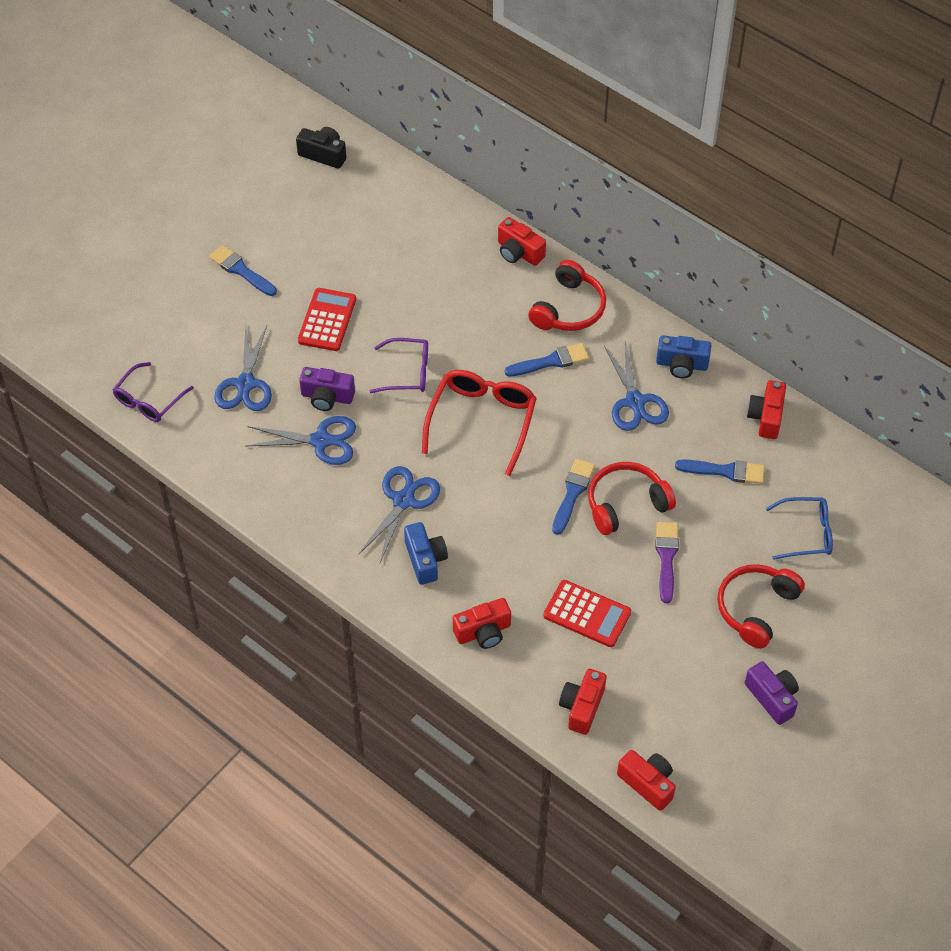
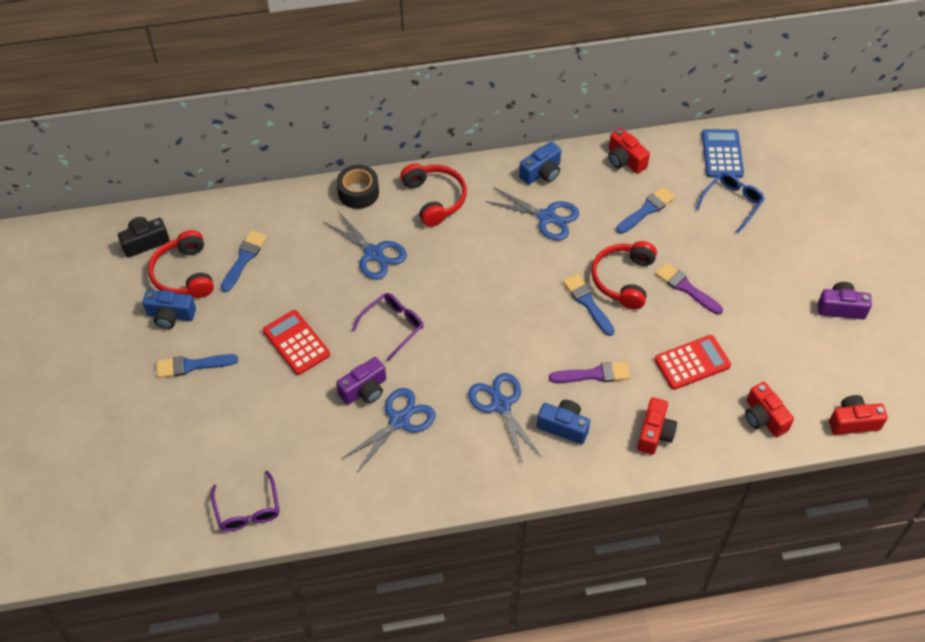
camera: 50 degrees left, 0 degrees up
(245, 384) = (299, 434): blue scissors -> blue scissors (373, 253)
(272, 222) = (170, 315): none -> blue camera
(482, 421) = (478, 312): red glasses -> none
(500, 547) = (594, 374): none -> purple brush
(519, 252) = (358, 192): red camera -> black tape
(551, 361) = (468, 239): blue brush -> blue brush (244, 259)
(756, 608) = (766, 268): red headphones -> red headphones (184, 274)
(858, 488) = (722, 154): none -> blue calculator

